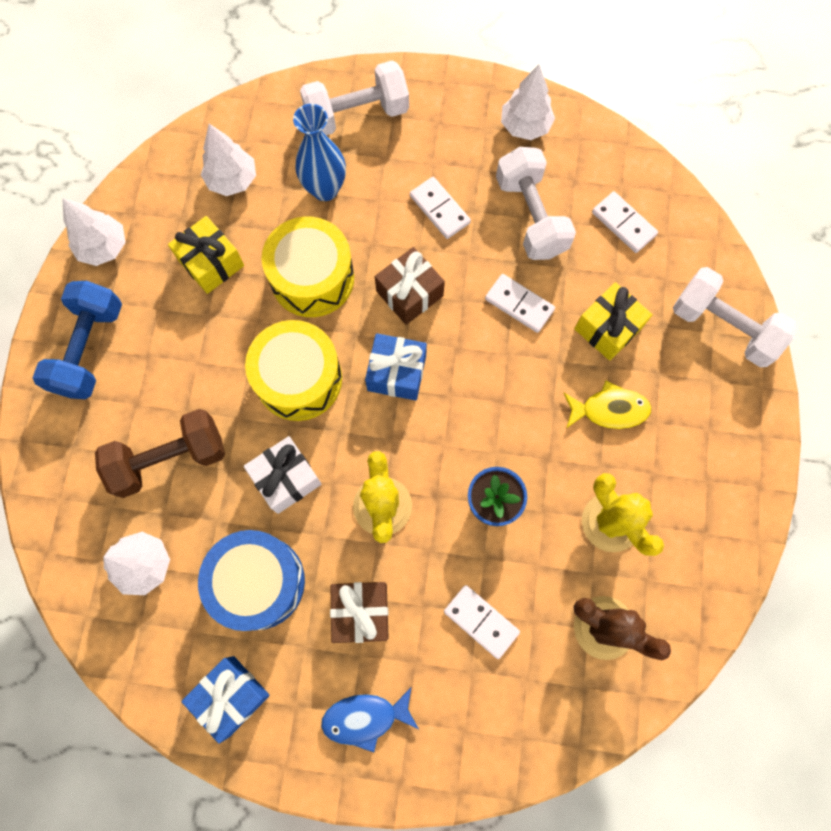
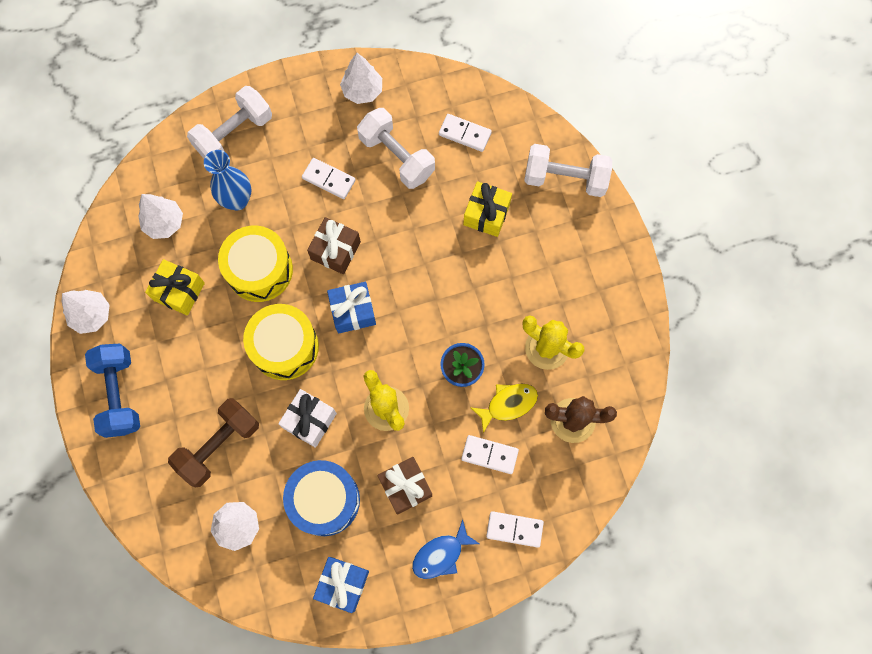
camera: 25 degrees left, 0 degrees up
(519, 304) = (417, 224): white domino -> white domino (514, 529)
(609, 409) = (512, 271): yellow fish -> yellow fish (508, 404)

